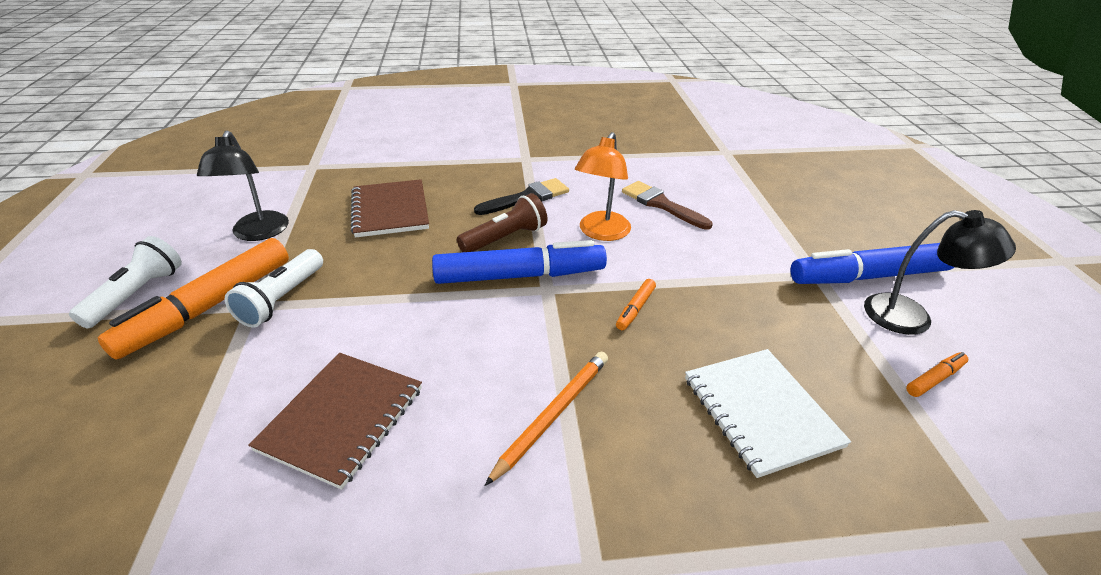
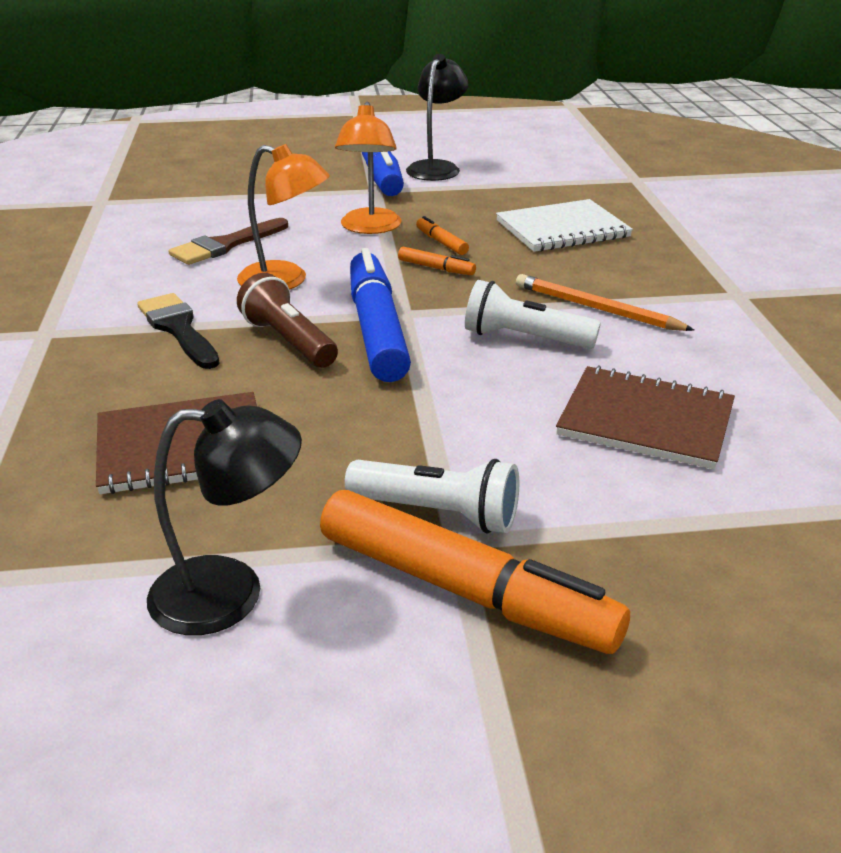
camera: 90 degrees left, 5 degrees down
(137, 294) = (436, 706): white flashlight -> white flashlight (524, 338)
(717, 271) = (370, 228): none -> orange lamp
(934, 379) = (508, 173): orange marker -> orange marker (441, 242)

